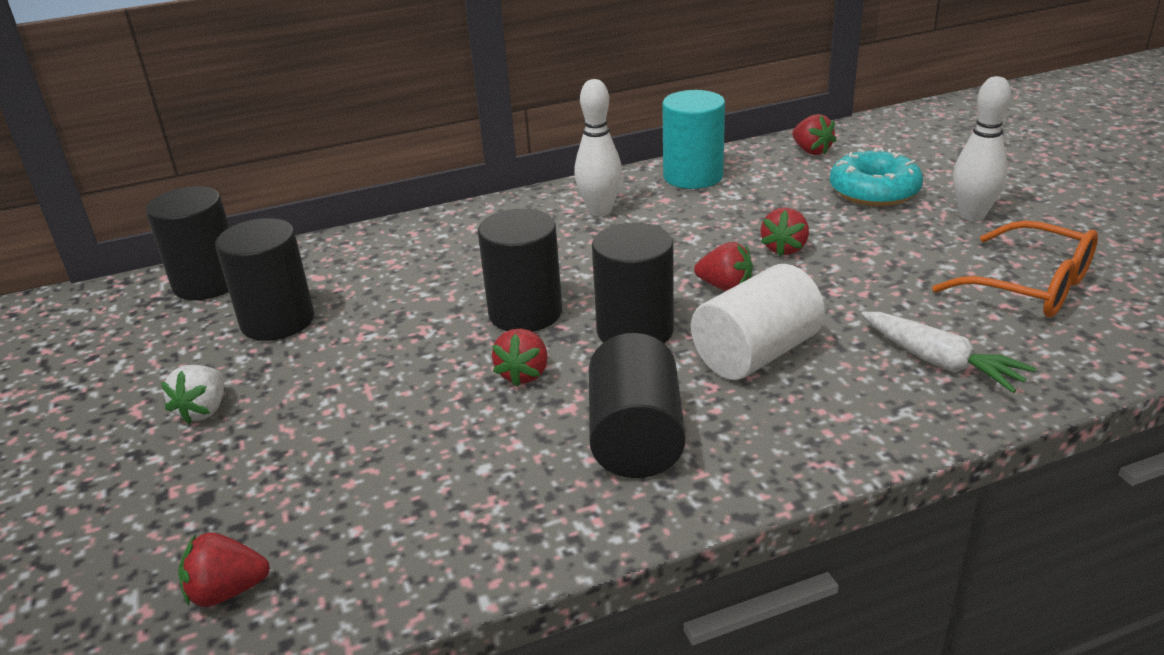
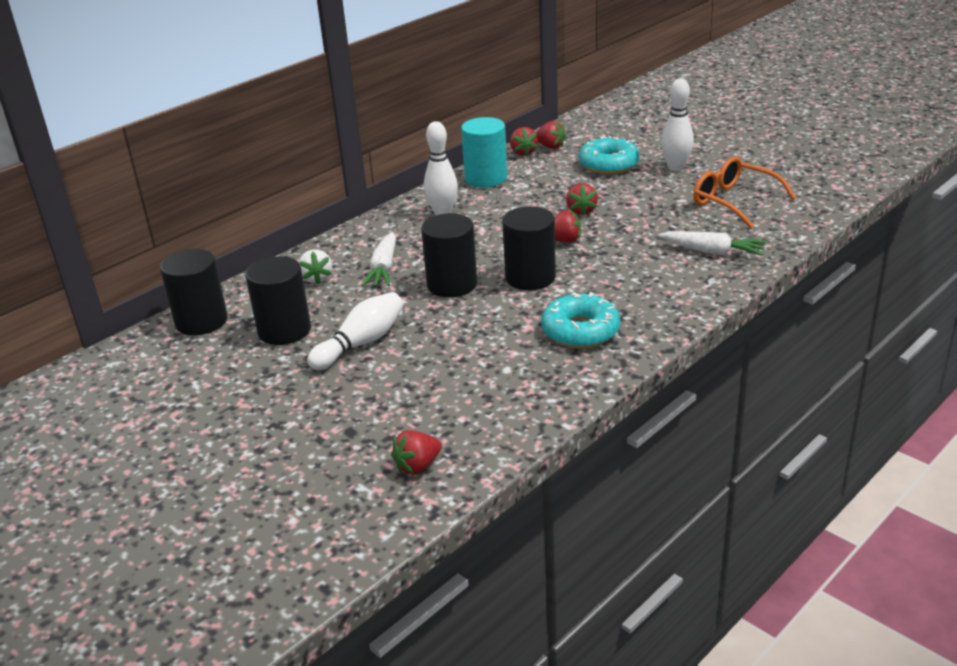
camera: 25 degrees left, 0 degrees up
(204, 410) = (293, 391): white strawberry -> white strawberry (317, 278)
(342, 366) = (361, 343): none -> white bowling pin
(463, 268) = (383, 269): none -> white carrot
(524, 374) = (484, 317): red strawberry -> red strawberry (523, 152)
(636, 438) = (580, 331): black cylinder -> turquoise donut
(755, 354) = (611, 272): white cylinder -> none
(1031, 287) = (733, 201): orange glasses -> orange glasses turned 150 degrees counterclockwise

